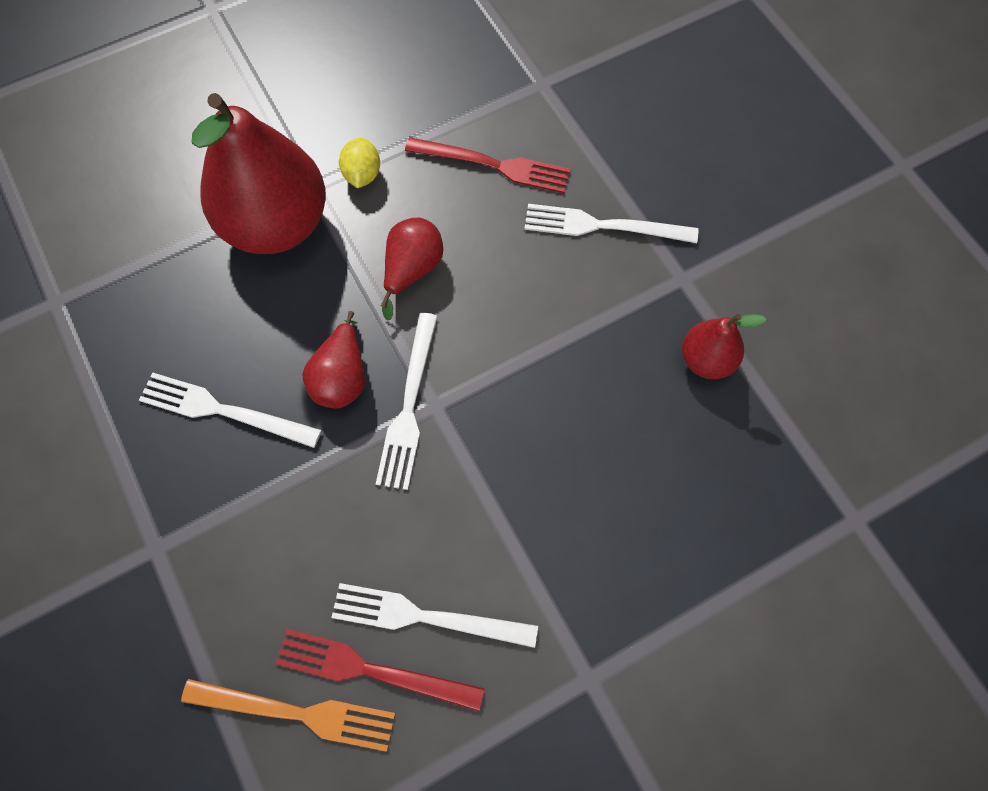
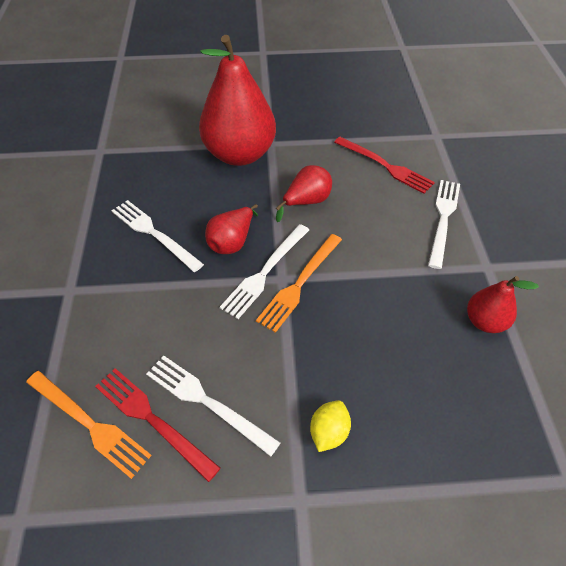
camera: 25 degrees right, 15 degrees down
(362, 175) = (302, 146): yellow lemon -> yellow lemon (328, 432)
(462, 403) = (300, 283): none -> orange fork
(604, 226) = (443, 219): white fork -> white fork turned 75 degrees clockwise

